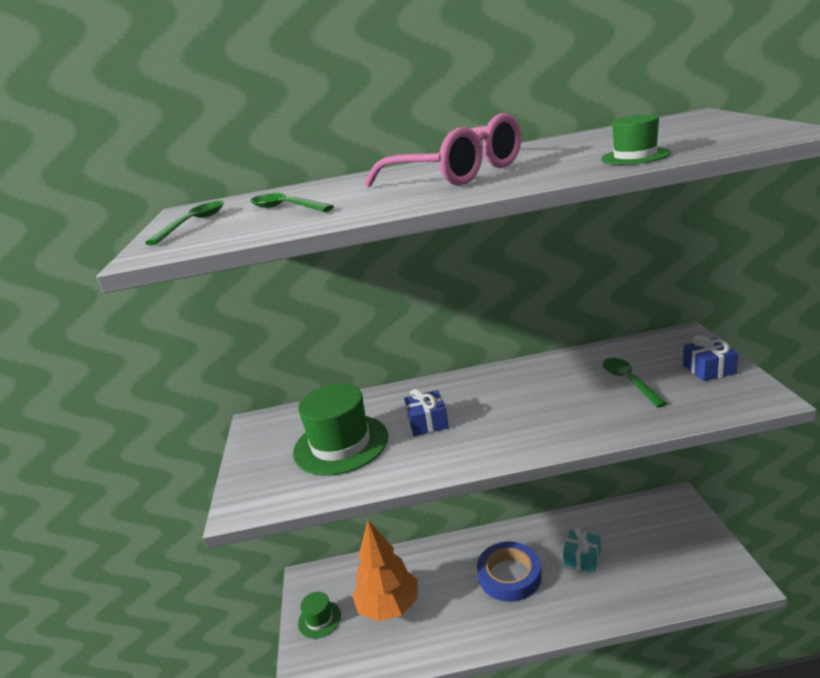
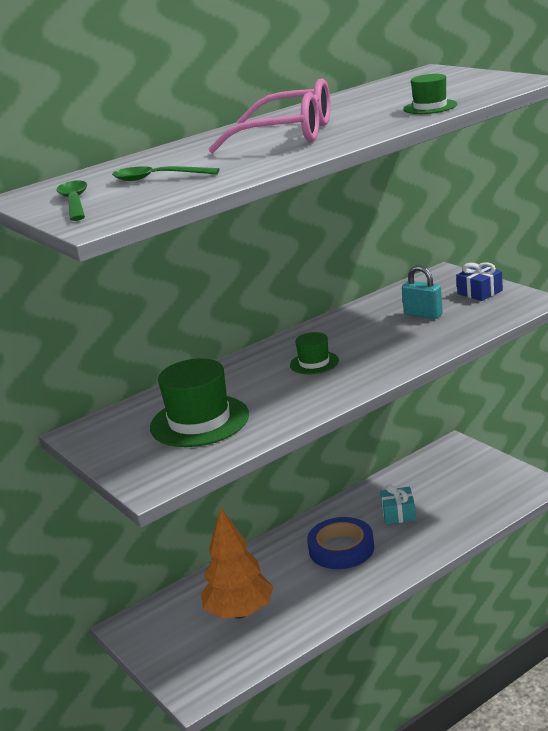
camera: 30 degrees left, 0 degrees up
(319, 619) = (172, 649): green hat -> green hat (314, 363)
(427, 422) = (269, 385): blue gift -> none
(629, 381) = (423, 315): green spoon -> turquoise padlock

